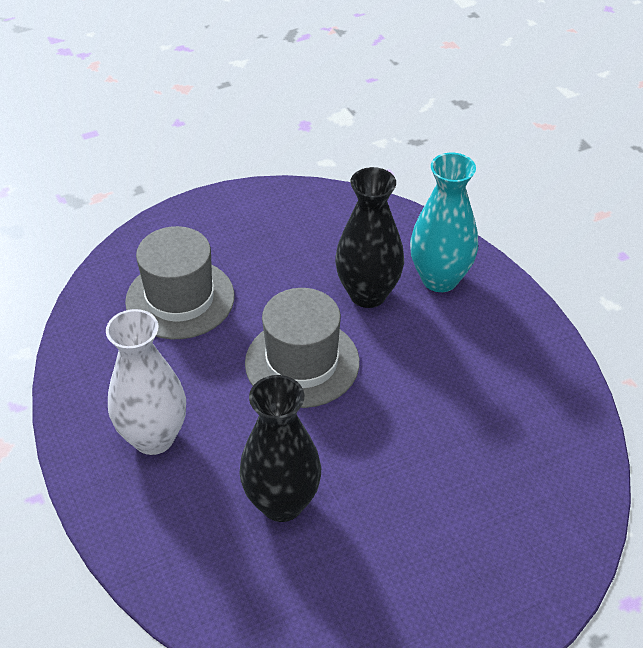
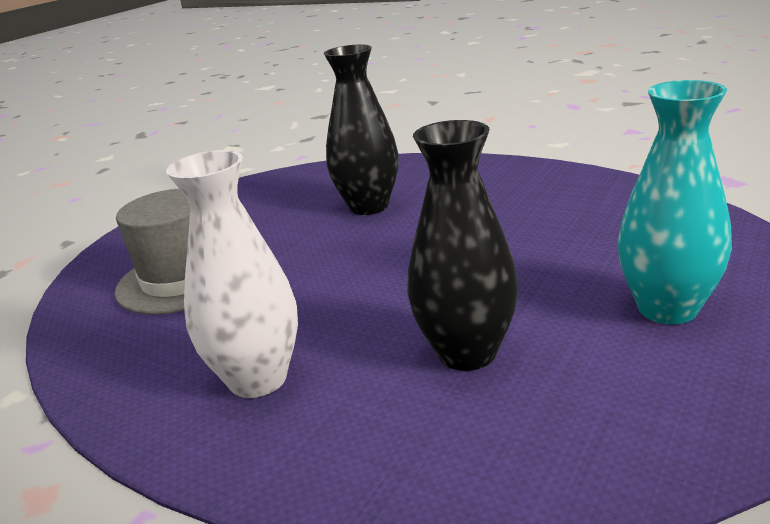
camera: 30 degrees left, 20 degrees down
(302, 362) = (360, 262): grey hat -> none
(440, 279) = (418, 178): turquoise vase -> turquoise vase (667, 308)

